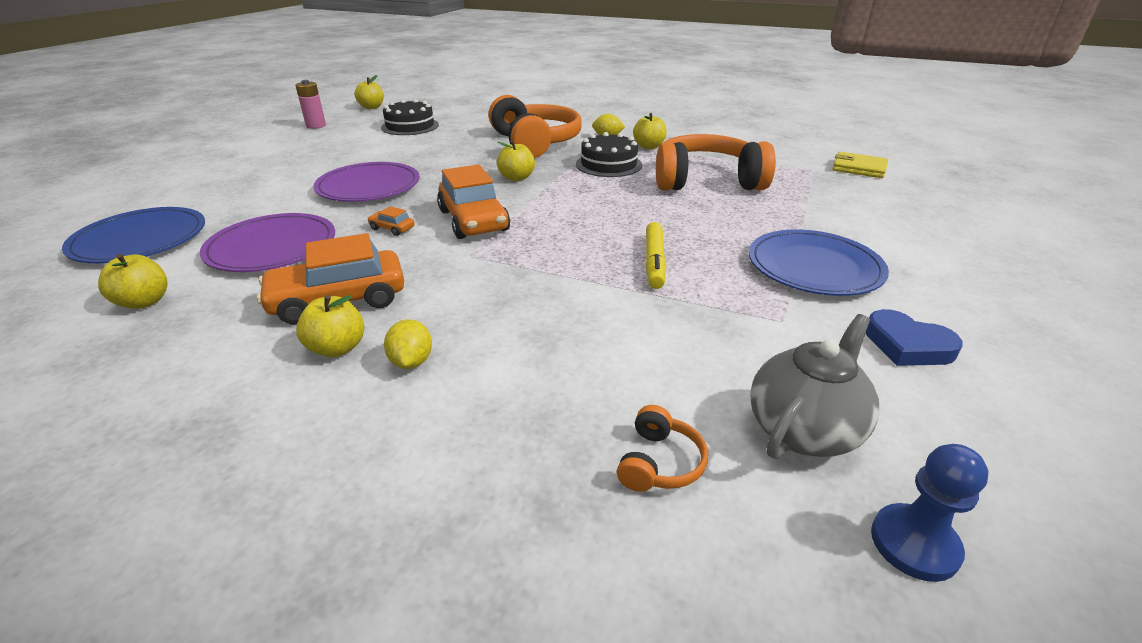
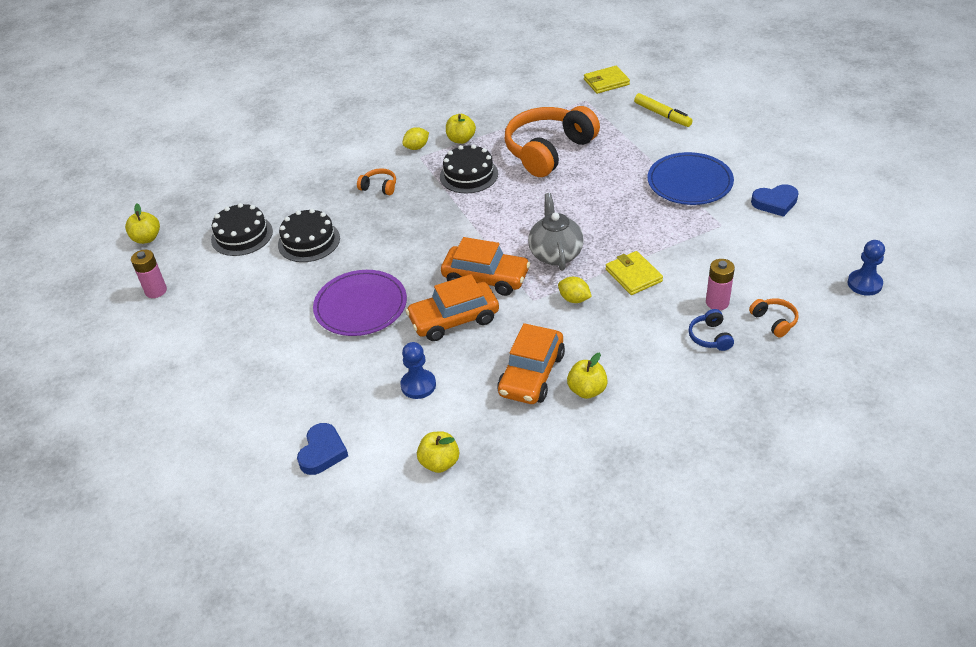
camera: 45 degrees left, 10 degrees up
(140, 240) = (322, 452): blue plate -> blue heart
(272, 247) = (418, 385): purple plate -> blue pawn
(392, 228) = (454, 319): orange car -> orange car, size x2.32
(411, 362) = (628, 367): yellow lemon -> yellow lemon (574, 299)
(431, 145) = (309, 241): none -> black cake
(516, 178) = (437, 228): yellow apple -> none
(535, 143) = (379, 187): orange headphones -> orange headphones, size x0.41
(545, 408) = (710, 337): none -> blue headphones
(591, 297) = (633, 275): none -> yellow wallet
(627, 383) = (717, 302): none -> pink battery
(654, 262) = (623, 233): yellow marker -> yellow marker (662, 115)
(804, 429) = (793, 270): grey teapot -> grey teapot (555, 254)

